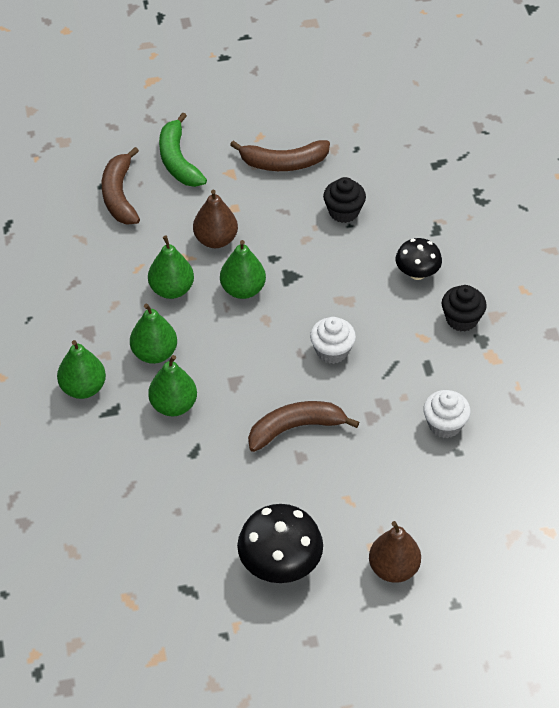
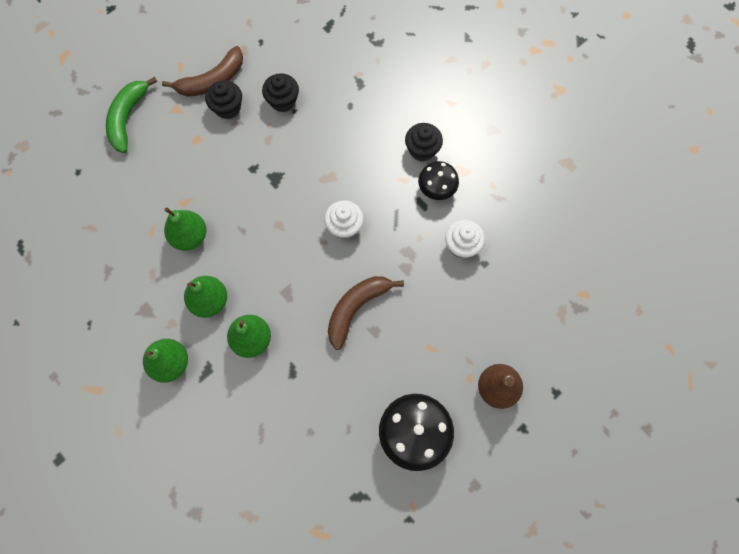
camera: 30 degrees left, 20 degrees up
(119, 195) = (98, 173): brown banana -> none
(178, 161) = (128, 118): green banana -> green banana turned 60 degrees clockwise
(215, 240) = (199, 174): brown pear -> none
(243, 289) = (246, 208): green pear -> none
(283, 194) = (228, 108): none -> black cupcake
(417, 273) = (367, 127): black mushroom -> black mushroom (436, 189)

